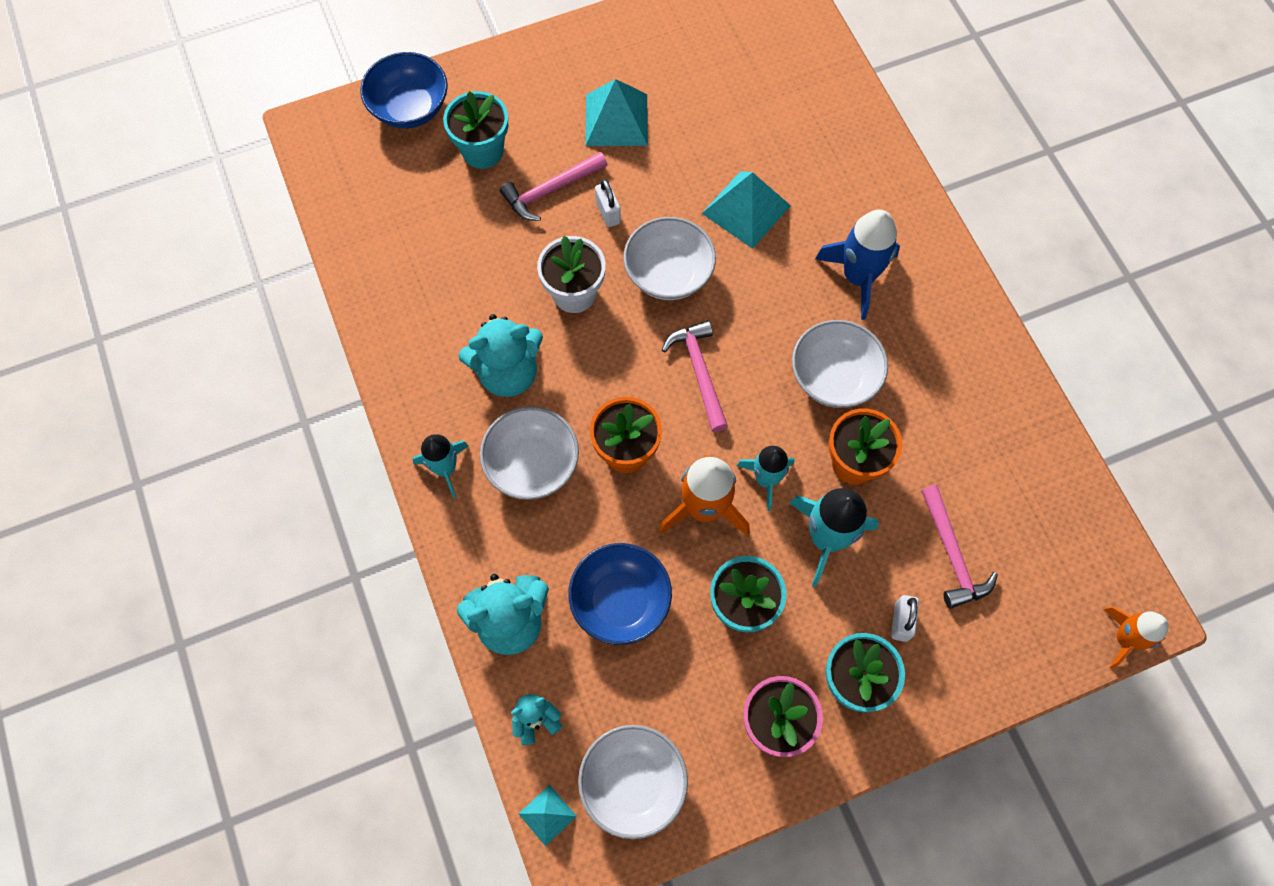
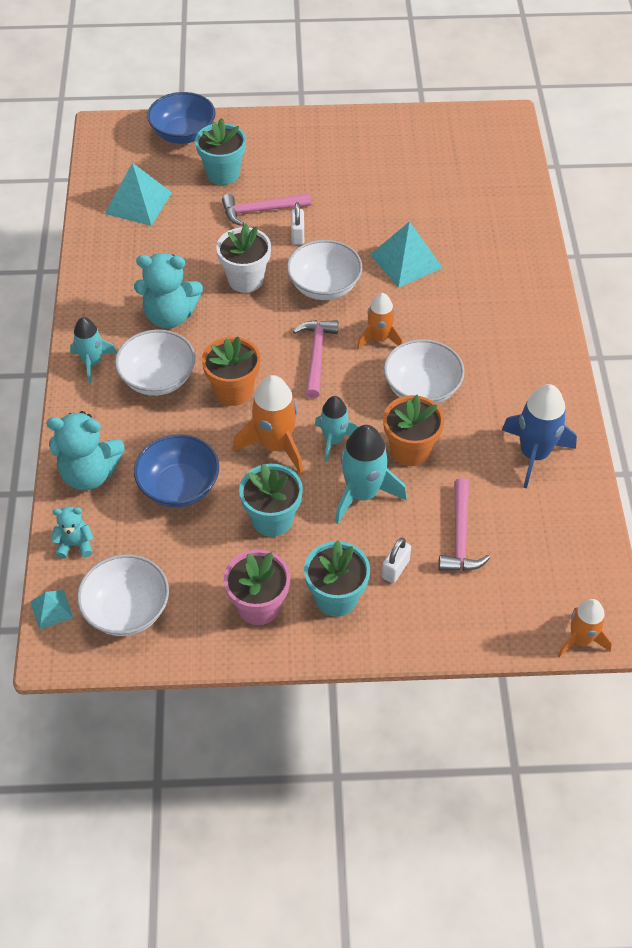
camera: 20 degrees right, 15 degrees down
(616, 119) = (334, 179): turquoise pyramid -> turquoise pyramid (138, 203)
(760, 325) = (379, 338): none -> orange rocket
(858, 277) = (474, 328): blue rocket -> blue rocket (534, 454)

